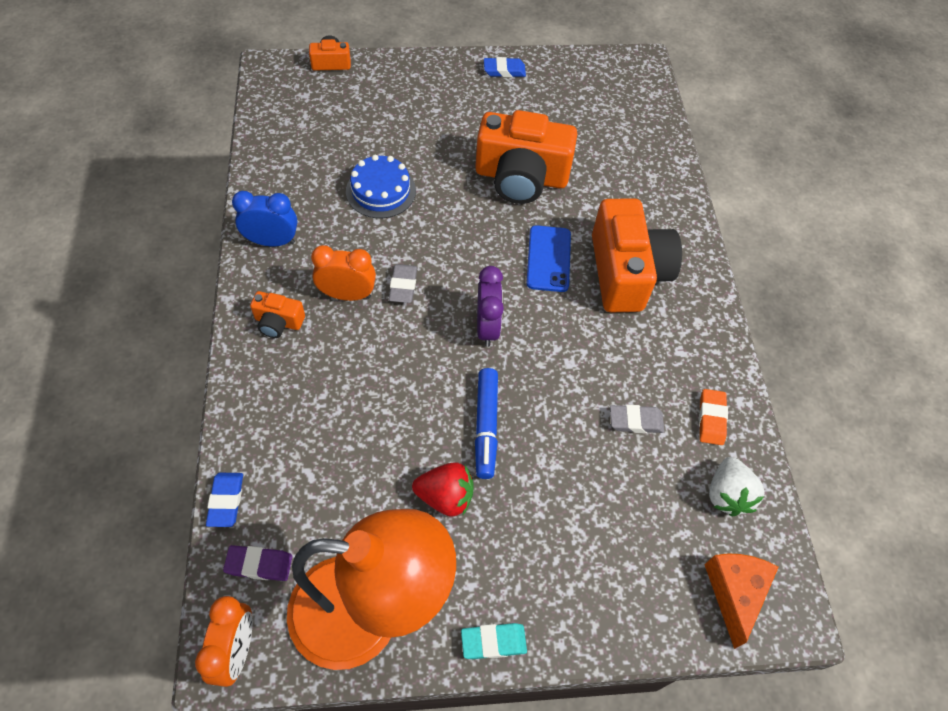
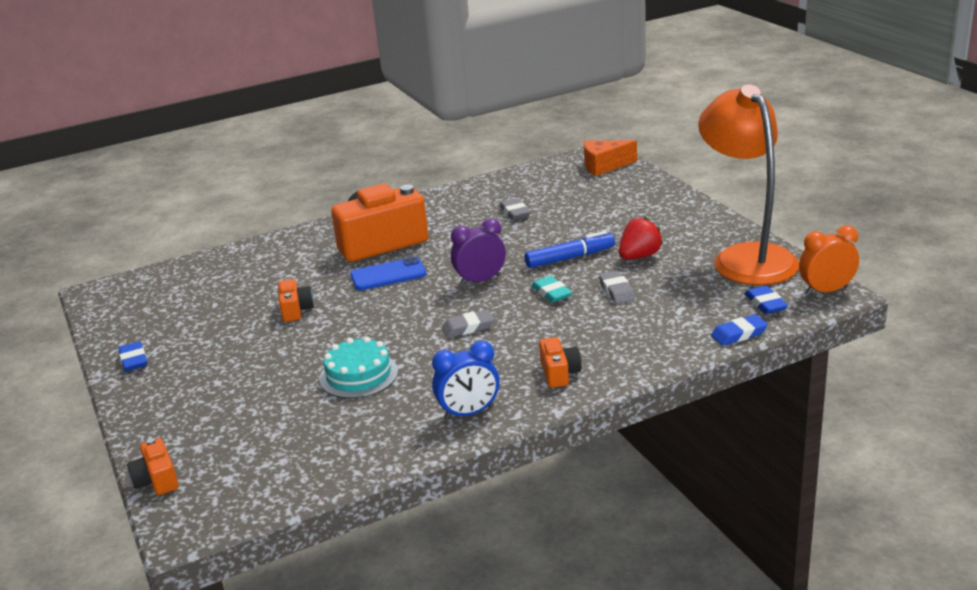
camera: 105 degrees left, 30 degrees down
(259, 564) = (765, 304): purple eraser -> blue eraser
(272, 241) = (469, 413): blue clock -> blue clock turned 90 degrees counterclockwise
(347, 295) = (500, 350): orange clock -> none
(381, 191) = (359, 375): blue cake -> turquoise cake
(385, 435) = (617, 291): none -> grey eraser
(445, 497) = (639, 256): red strawberry -> red strawberry turned 60 degrees clockwise
(493, 642) = (714, 217): turquoise eraser -> turquoise eraser (551, 293)
(521, 177) = (296, 310): orange camera -> orange camera, size x0.45
(711, 419) = (490, 192): orange eraser -> none
(727, 494) = (542, 178): white strawberry -> none

